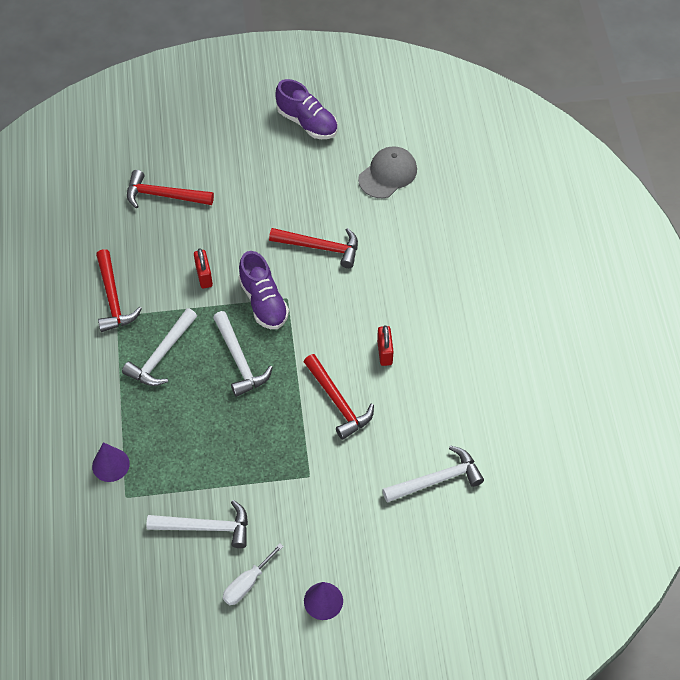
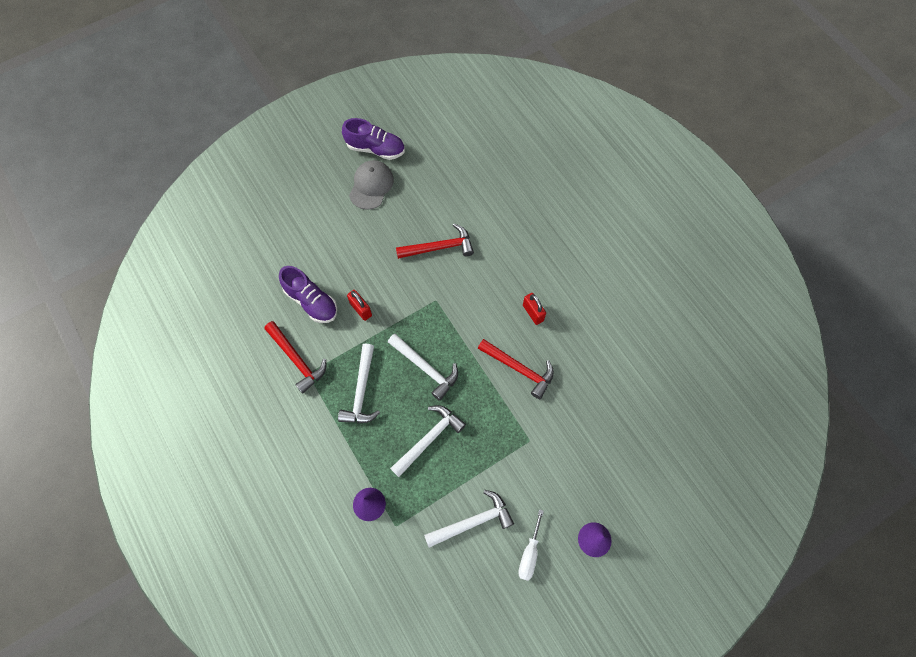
camera: 25 degrees left, 10 degrees up
(164, 195) = (293, 254): red hammer -> none
(263, 302) = (419, 311): purple shoe -> purple shoe (311, 301)
(388, 174) = (459, 167): grey cap -> grey cap (371, 186)
(437, 479) = (625, 399): white hammer -> white hammer (429, 438)

